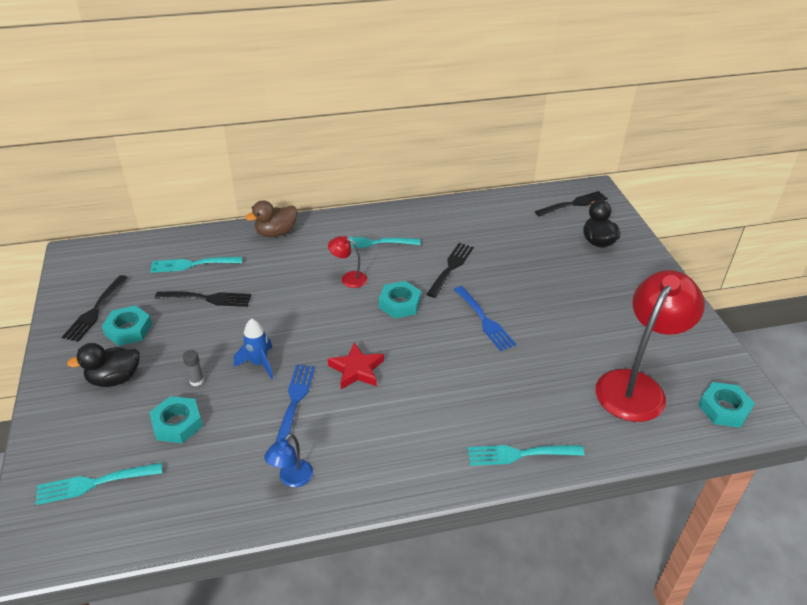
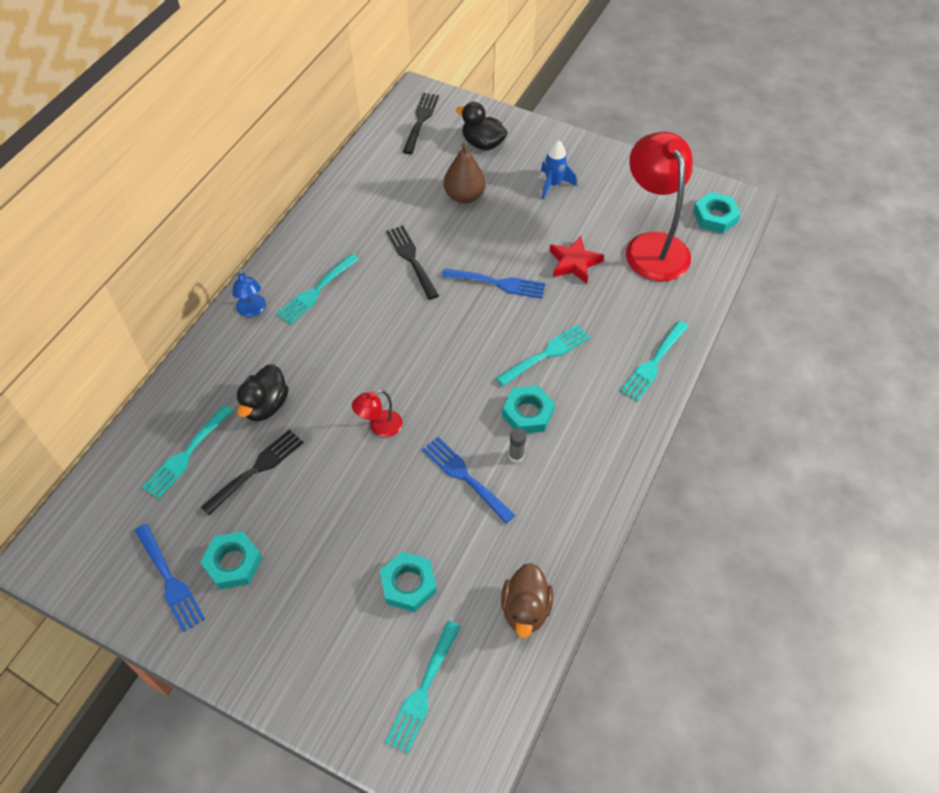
camera: 50 degrees left, 15 degrees up
(95, 311) = (170, 580): black fork -> blue fork
(114, 379) = (296, 610): black duck -> black duck (265, 405)
(196, 381) = (367, 540): grey glue stick -> grey glue stick (516, 455)
(259, 363) = (392, 477): blue rocket -> blue rocket (553, 184)
(276, 233) = (215, 355): brown duck -> brown duck (525, 609)
(291, 479) = (549, 530): blue lamp -> blue lamp (252, 310)
(348, 278) = (347, 340): red lamp -> red lamp (380, 427)
(356, 370) = (470, 409): red star -> red star (574, 263)
(400, 303) = (419, 325): turquoise nut -> turquoise nut (527, 413)
(452, 383) = (546, 354): none -> turquoise fork
(538, 260) = (464, 196): none -> brown pear

